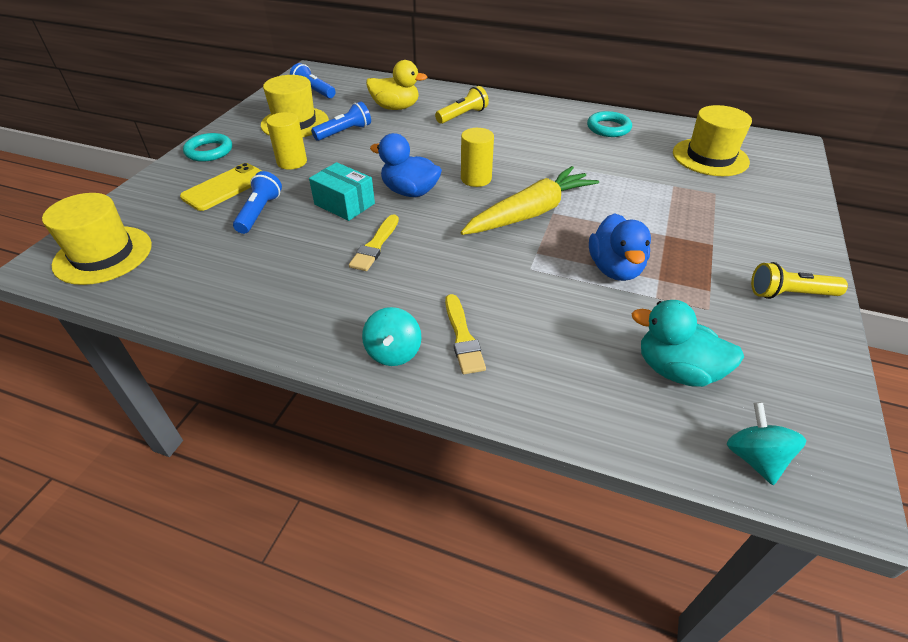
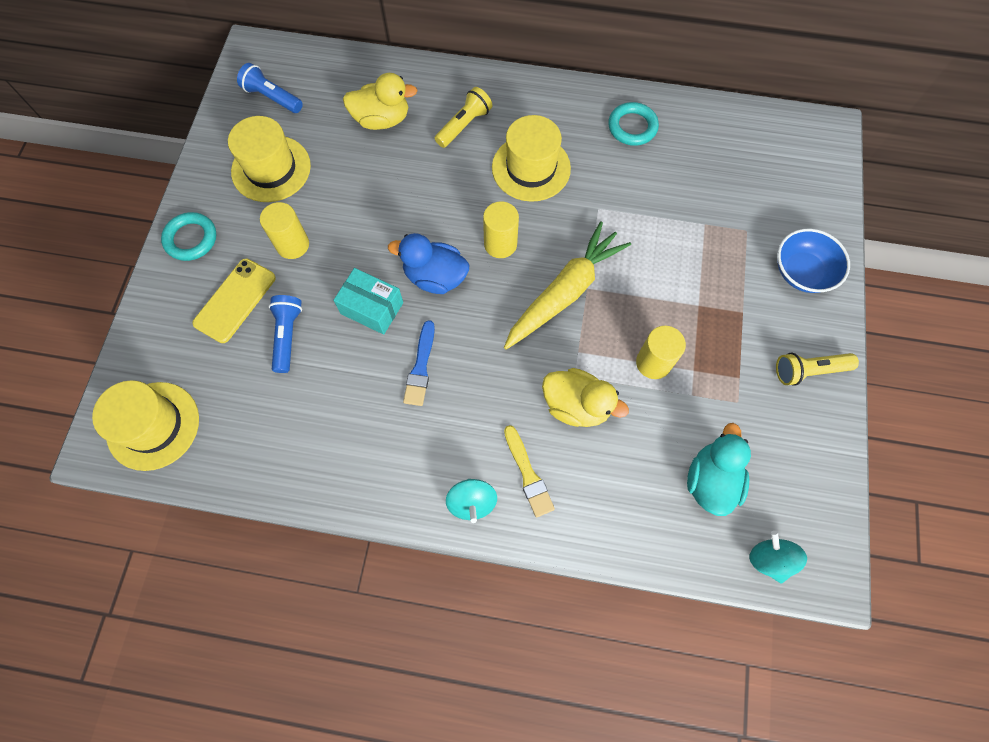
camera: 10 degrees left, 25 degrees up
(344, 132) = (335, 179): blue flashlight -> none
(375, 245) = (420, 367): yellow brush -> blue brush
(527, 290) = (576, 405): none -> yellow duck
(615, 269) = (653, 363): blue duck -> yellow cylinder
(676, 370) = (710, 480): turquoise duck -> turquoise duck turned 90 degrees clockwise
(710, 157) = (742, 167): yellow hat -> yellow hat (531, 168)
(774, 224) = (802, 272): none -> blue bowl

